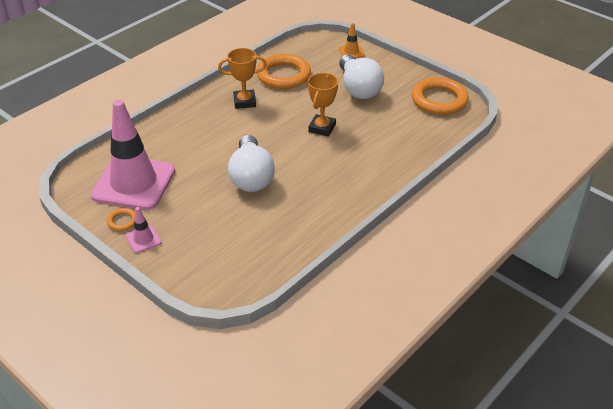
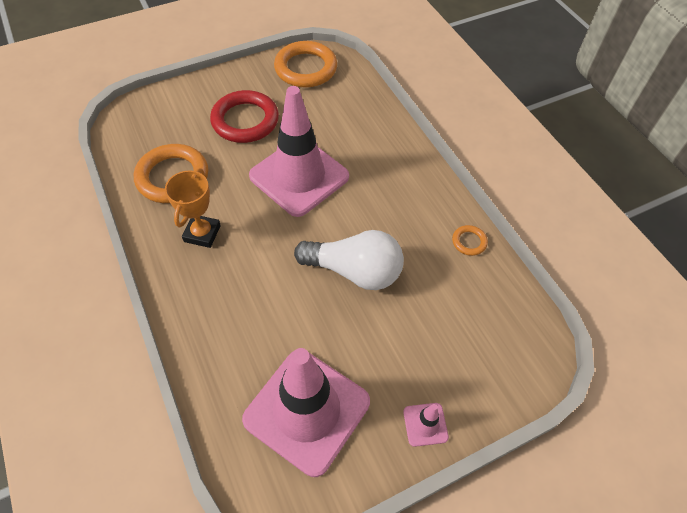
camera: 70 degrees left, 15 degrees up
(122, 221) = (381, 443): orange ring -> orange ring (469, 242)
(322, 128) = (299, 176): orange trophy -> pink traffic cone
(351, 52) = (170, 101): orange traffic cone -> none
(358, 88) = (245, 120): white light bulb -> red ring

